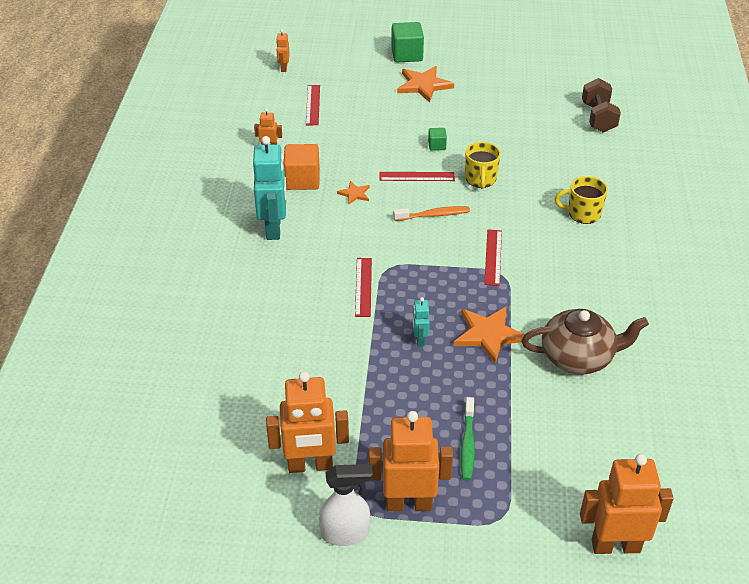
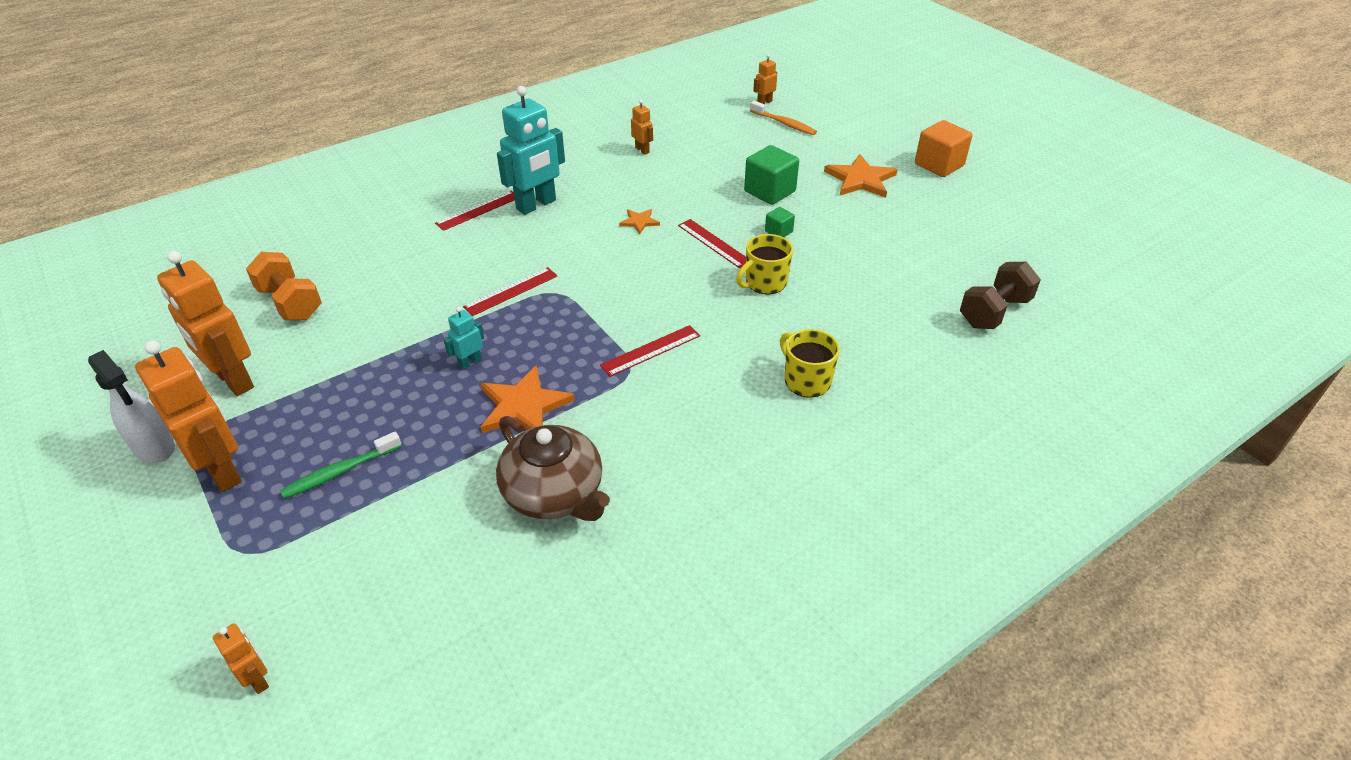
camera: 50 degrees right, 0 degrees up
(246, 402) = (290, 303): none -> orange dumbbell
(302, 180) = (621, 186): orange cube -> orange cube (939, 165)
(313, 105) = (735, 140): red ruler -> red ruler (478, 210)
(407, 55) = (891, 148): green cube -> green cube (769, 191)
(434, 215) = (668, 281): orange toothbrush -> orange toothbrush (784, 124)
(615, 545) = (257, 679): orange robot -> orange robot, size x0.47

